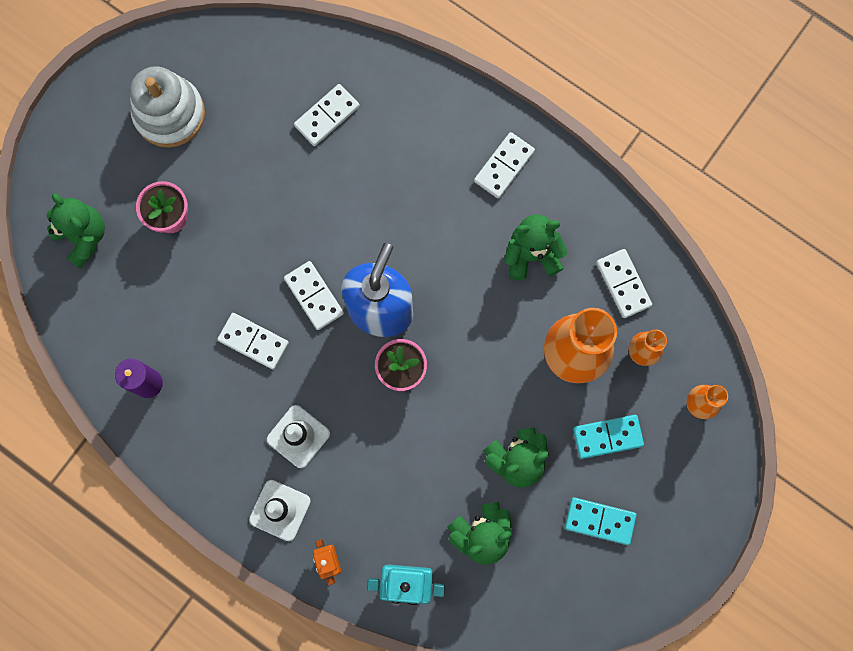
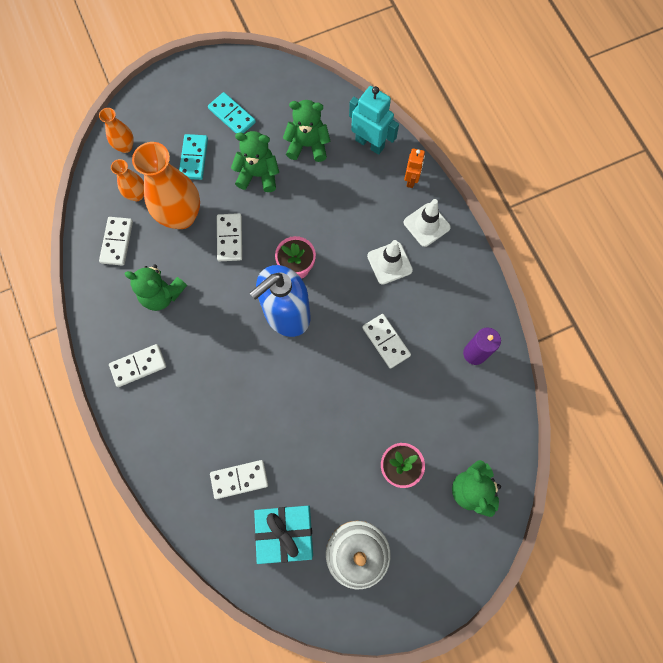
camera: 150 degrees left, 5 degrees down
(251, 93) = (285, 532): none -> turquoise gift
(314, 296) = (326, 349): white domino -> white domino (229, 238)
(607, 436) = (193, 158): turquoise domino -> turquoise domino turned 75 degrees clockwise

